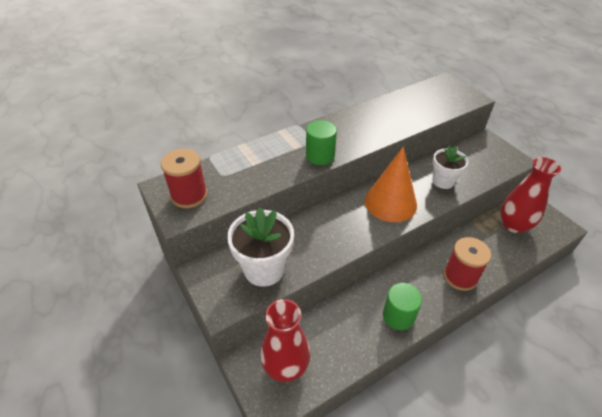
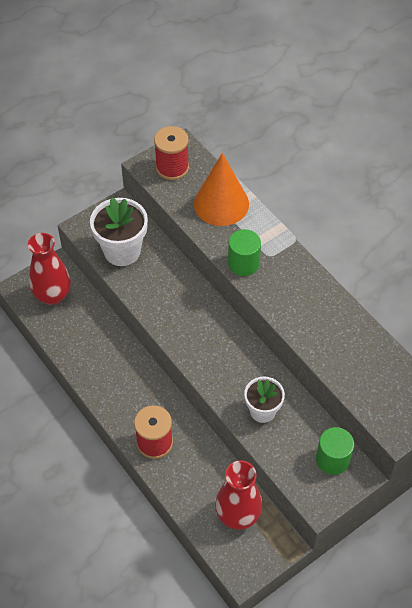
camera: 85 degrees right, 10 degrees up
(390, 202) = (219, 354): orange cone -> orange cone (221, 204)
(398, 316) = (104, 381): green cylinder -> green cylinder (332, 459)

